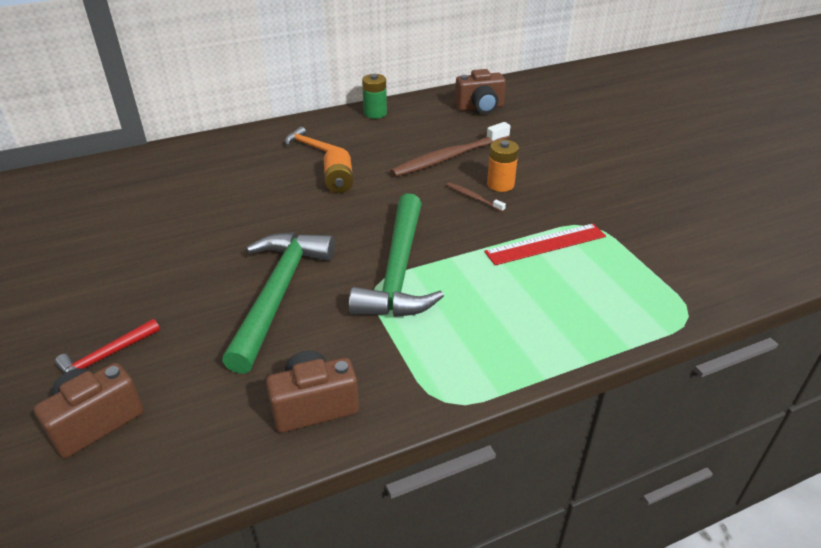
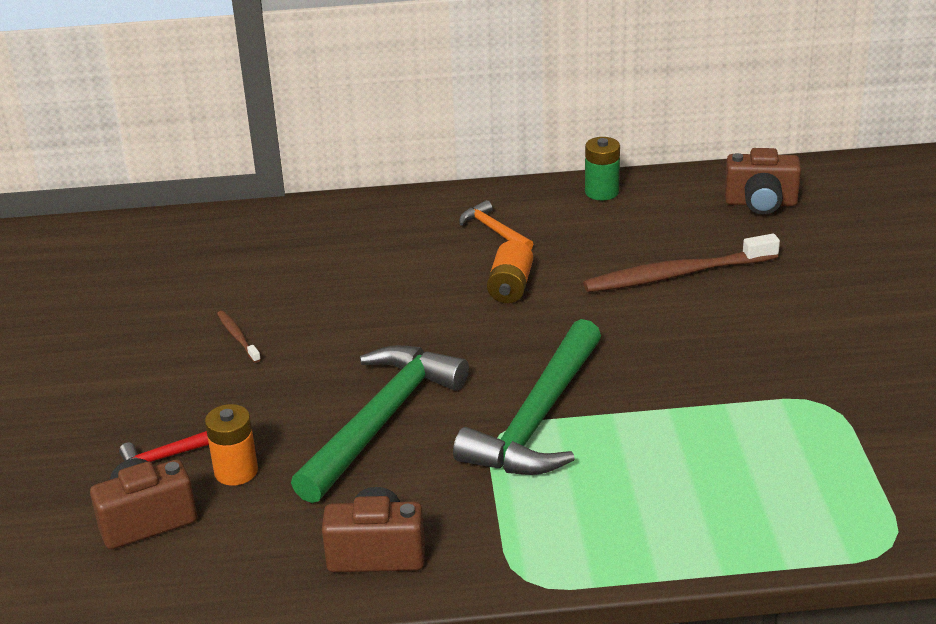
camera: 20 degrees right, 5 degrees down
(473, 197) = (682, 338): brown toothbrush -> brown toothbrush (238, 337)
(500, 184) = (730, 325): orange battery -> orange battery (236, 471)
(545, 244) = (749, 418): red ruler -> none

